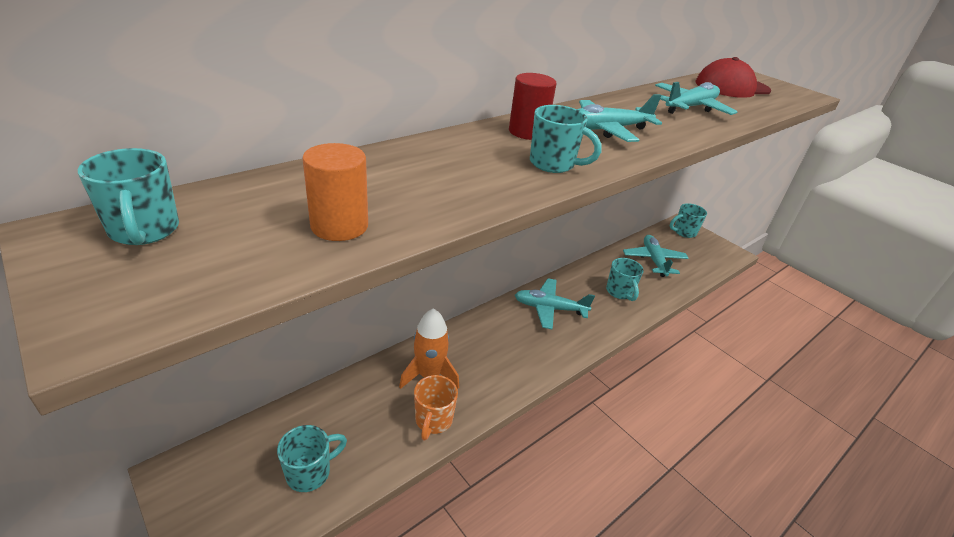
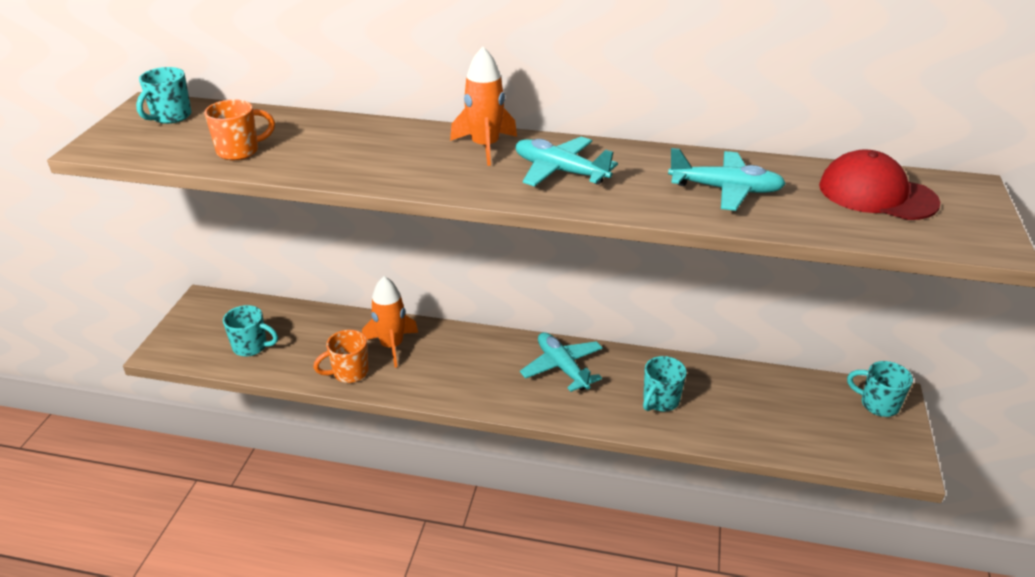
camera: 55 degrees right, 0 degrees up
(339, 226) = (239, 151): orange cylinder -> orange mug
(527, 132) = (485, 147): red cylinder -> orange rocket
(553, 164) = (439, 175): turquoise mug -> none
(654, 260) = (765, 403): turquoise plane -> none

